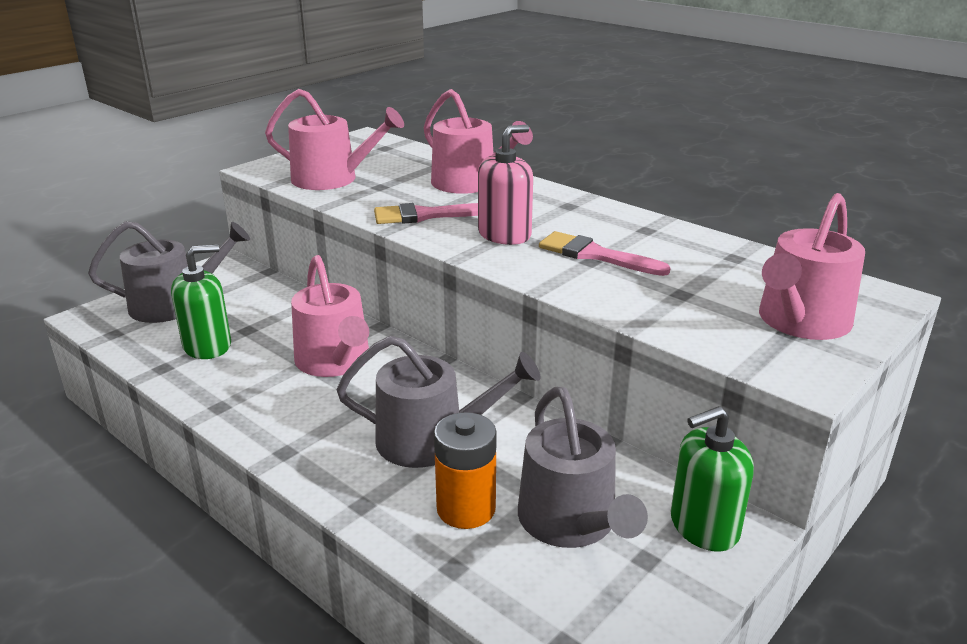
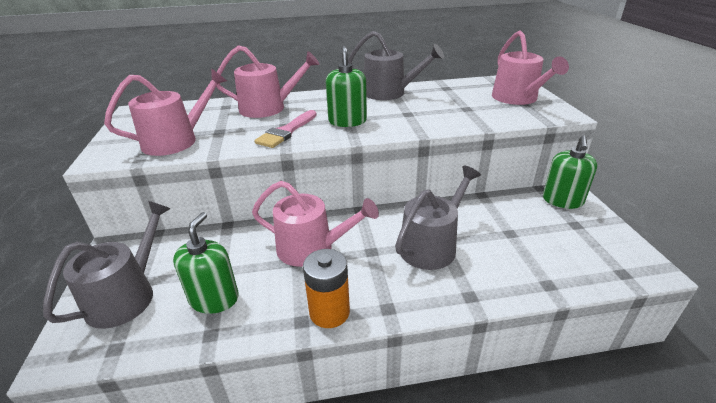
camera: 50 degrees left, 5 degrees up
(466, 509) = (502, 259): orange battery -> orange battery (329, 312)
(504, 235) = (347, 121): pink soap dispenser -> green soap dispenser
(571, 522) = (536, 232): grey watering can -> grey watering can (389, 93)
(595, 255) = (403, 110): pink brush -> none

